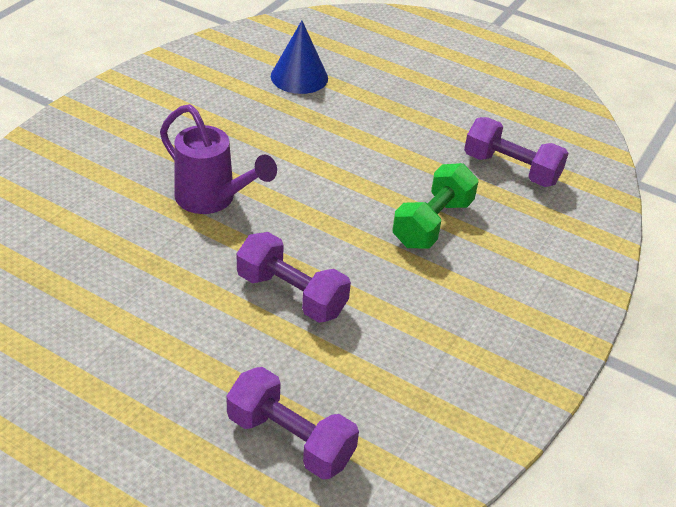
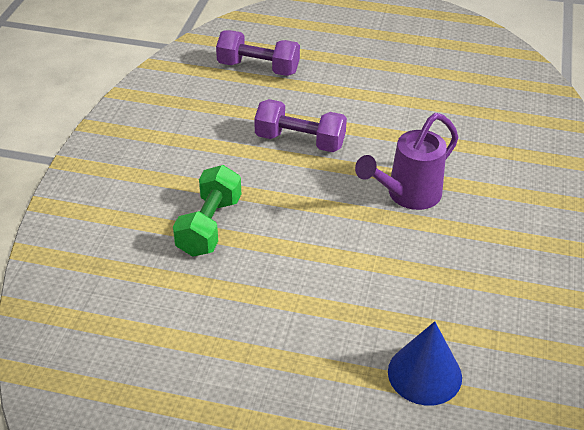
camera: 165 degrees right, 0 degrees up
(213, 200) = (407, 196): purple watering can -> purple watering can turned 60 degrees counterclockwise
(511, 169) = (141, 310): purple dumbbell -> none

